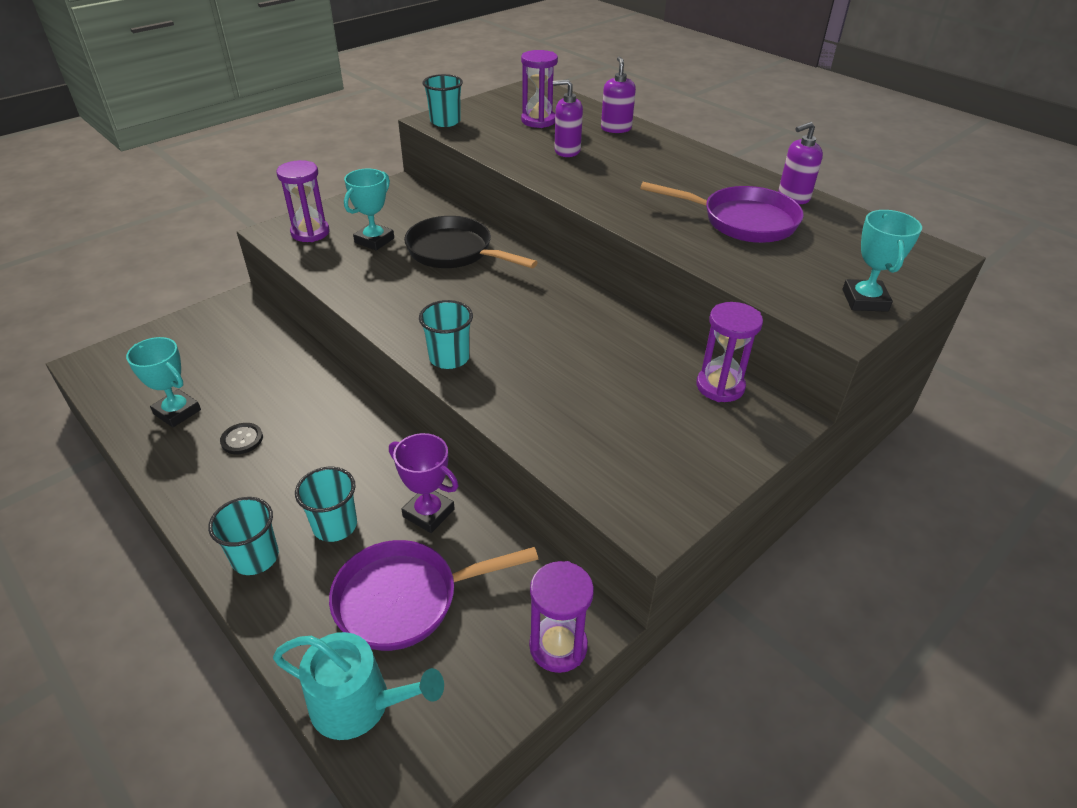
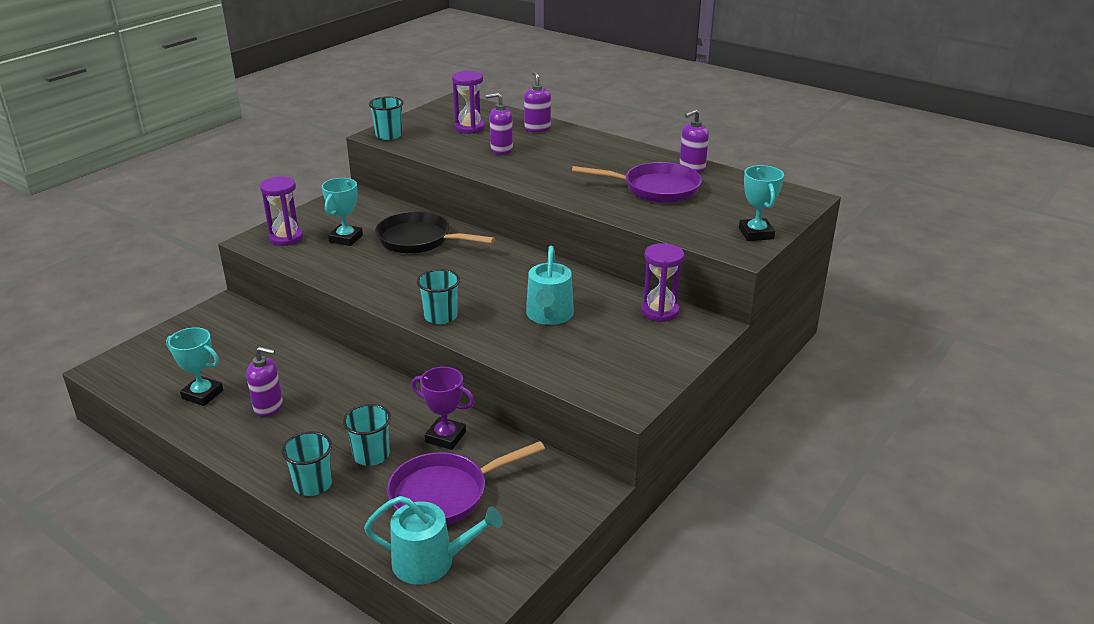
camera: 10 degrees left, 10 degrees down
(242, 439) = (269, 407): black button -> purple soap dispenser
(558, 646) = (572, 506): purple hourglass -> none
(580, 373) = (549, 315): none -> turquoise watering can

